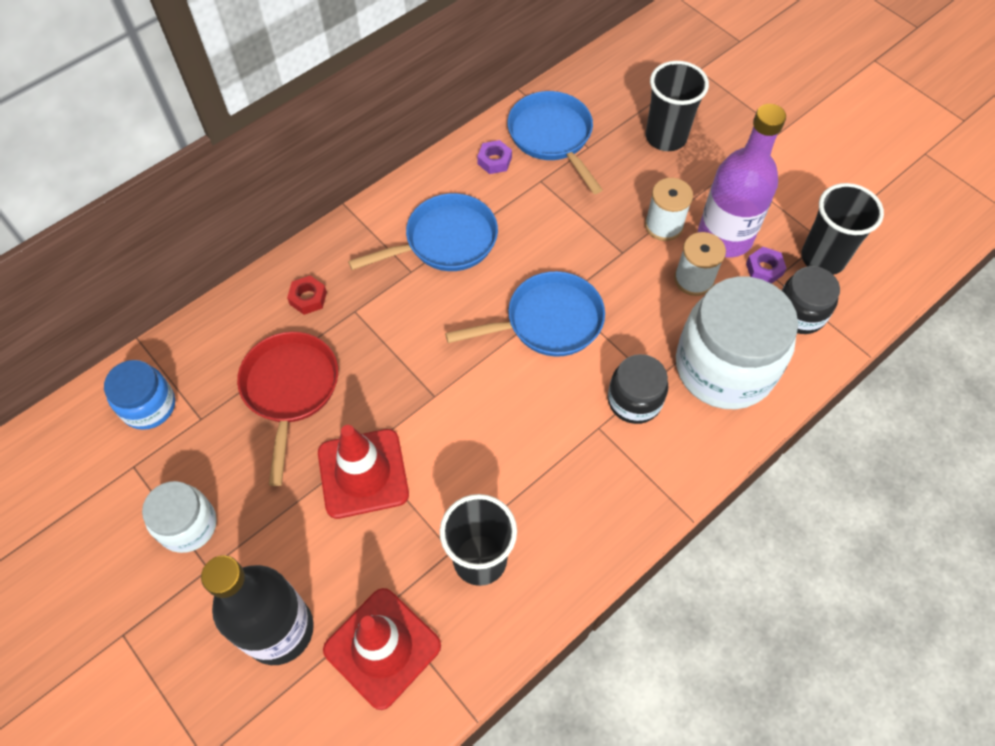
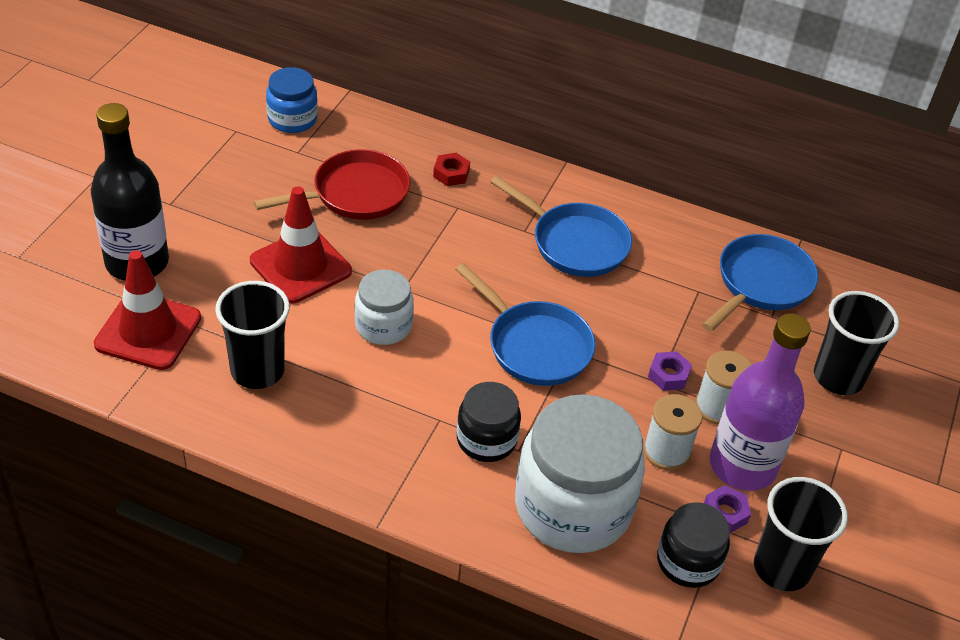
camera: 60 degrees right, 15 degrees down
(188, 525) = (201, 179): white jar -> white jar (383, 326)
(494, 161) = (695, 249): purple nut -> purple nut (668, 375)

